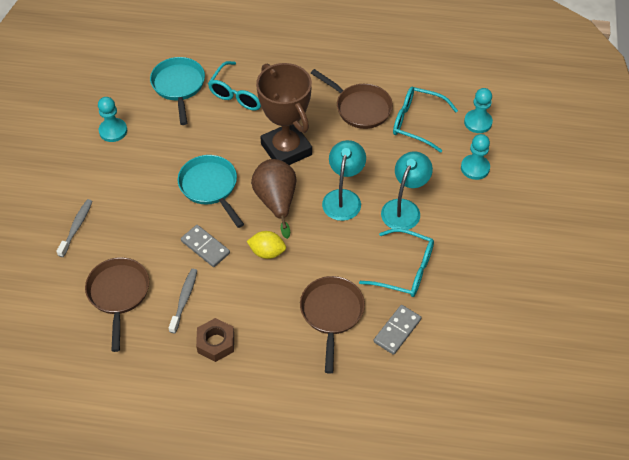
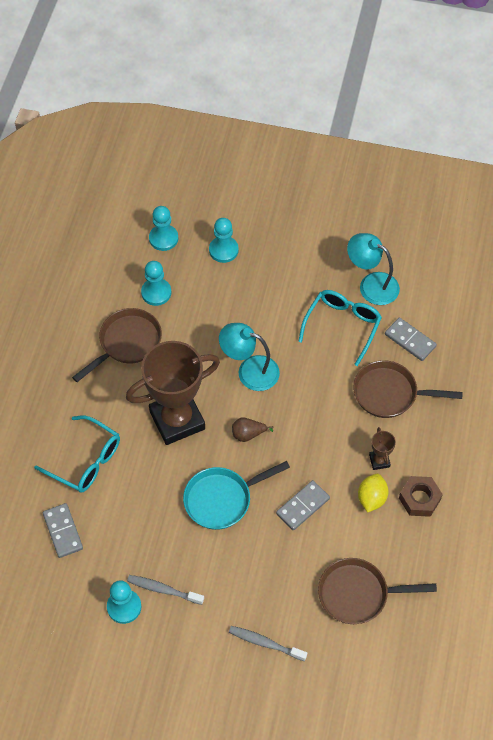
camera: 85 degrees left, 5 degrees up
(179, 86) = (63, 531): turquoise pan -> grey domino
(184, 299) = (367, 528): grey toothbrush -> grey toothbrush (163, 590)
(255, 307) = (379, 461): none -> brown trophy
(267, 252) = (313, 446): yellow lemon -> yellow lemon (371, 498)
(276, 201) = (248, 434): brown pear -> brown pear, size x0.50
(404, 208) = (268, 318): turquoise lamp -> turquoise lamp (371, 284)
(416, 123) = (156, 293): turquoise glasses -> turquoise pawn

